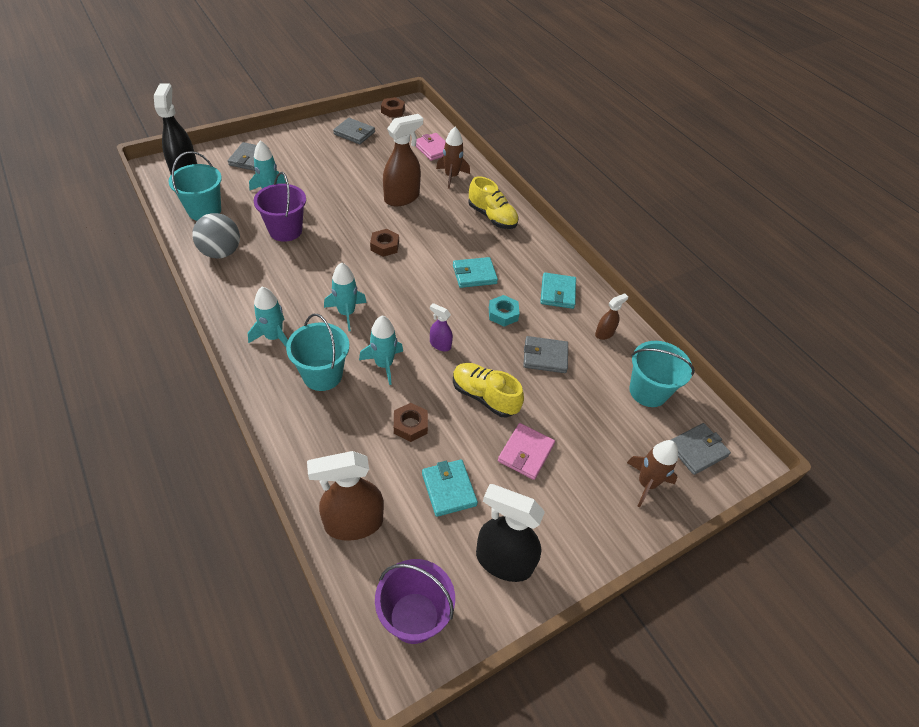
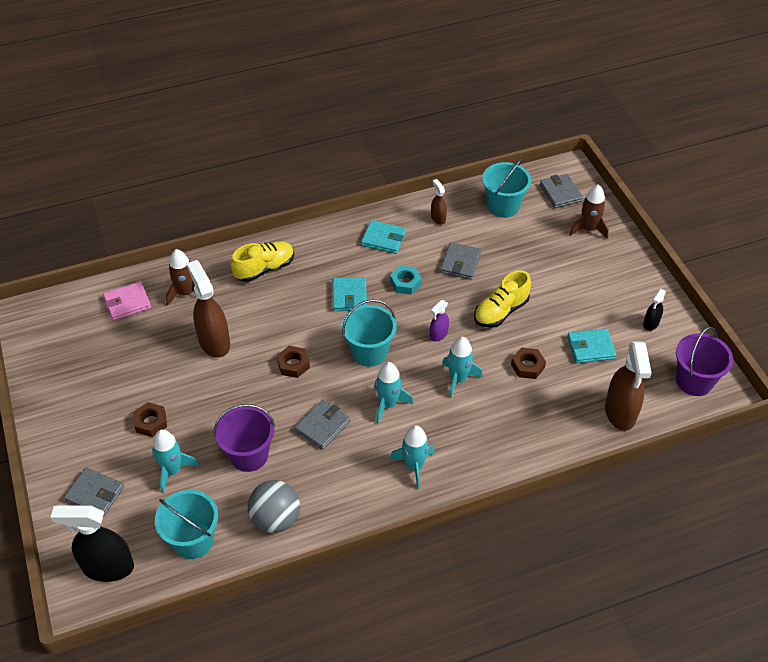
camera: 75 degrees left, 0 degrees up
(322, 375) = (466, 427): turquoise bucket -> turquoise bucket (369, 352)
(354, 133) = (70, 378): grey wallet -> grey wallet (322, 426)
(393, 111) = (31, 334): brown nut -> brown nut (151, 422)
(503, 561) = (650, 323): black spray bottle -> black spray bottle, size x0.50
(526, 453) = (559, 294): pink wallet -> none

